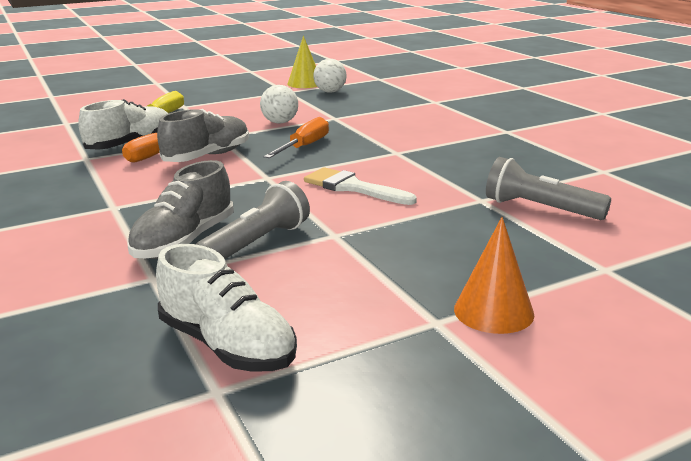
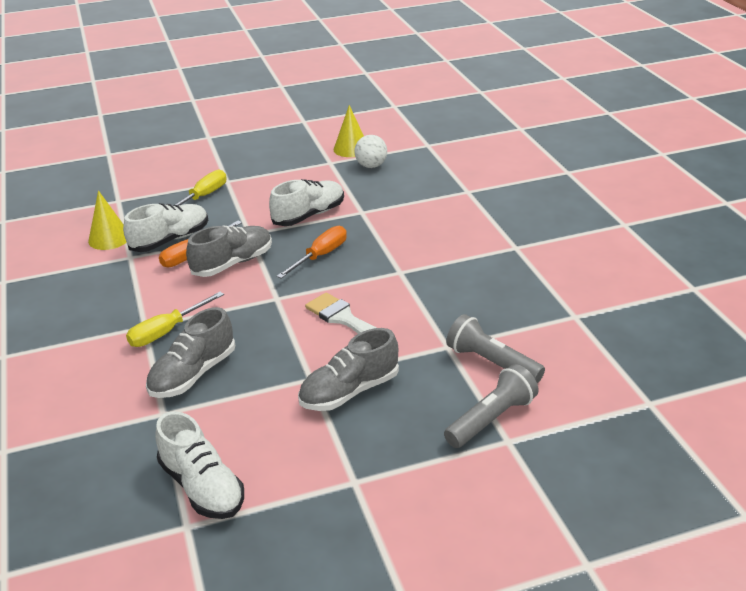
camera: 10 degrees right, 10 degrees up
(59, 147) = (109, 238): none -> yellow cone
(142, 209) = (167, 331): none -> yellow screwdriver
(256, 243) = (247, 383): grey flashlight -> grey flashlight (491, 419)
(280, 122) = (309, 215): white ball -> white shoe
(387, 242) = (349, 391): none -> grey shoe
(493, 311) = (400, 476): orange cone -> none

